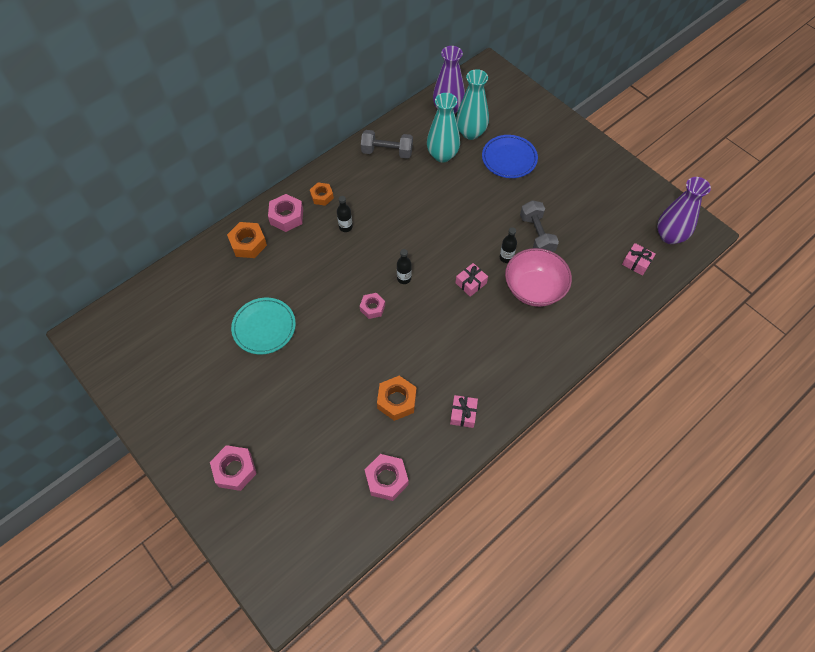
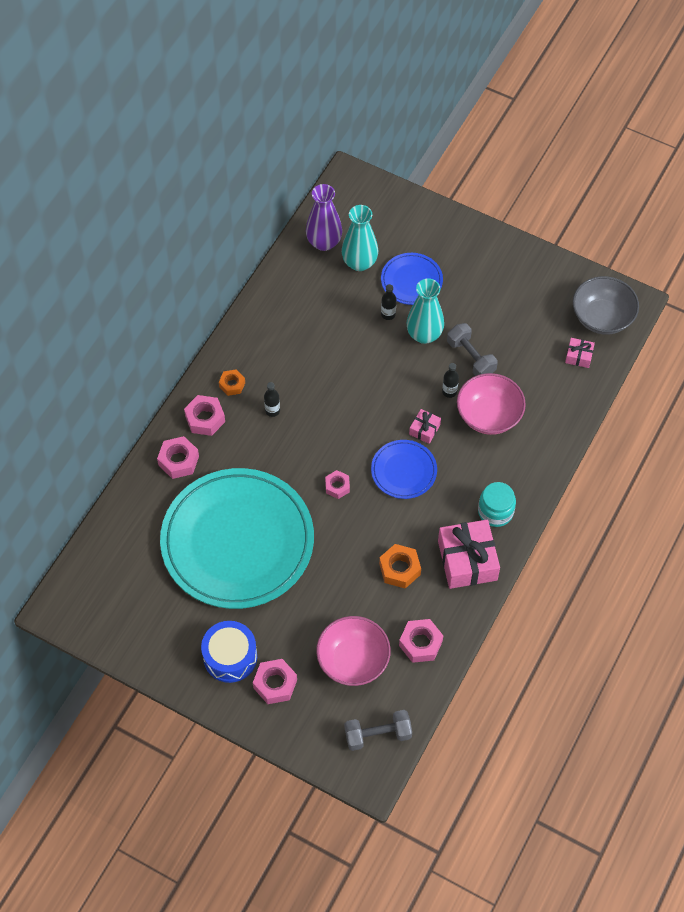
camera: 20 degrees left, 0 degrees up
(207, 429) = (230, 657): none -> blue drum
(248, 243) = (178, 461): orange nut -> pink nut
(264, 327) = (237, 541): turquoise plate -> turquoise plate, size x2.26
(316, 473) = (353, 660): none -> pink bowl
(387, 152) = (279, 312): grey dumbbell -> grey dumbbell (378, 735)
(404, 278) = (356, 446): black bottle -> black bottle (388, 314)
(437, 313) = (403, 471): none -> blue plate
(442, 155) = (340, 298): turquoise vase -> turquoise vase (424, 334)
(463, 414) = (467, 560): pink gift -> pink gift, size x2.09
(507, 377) = (495, 512): none -> turquoise jar
(669, 236) = (602, 317): purple vase -> grey bowl

